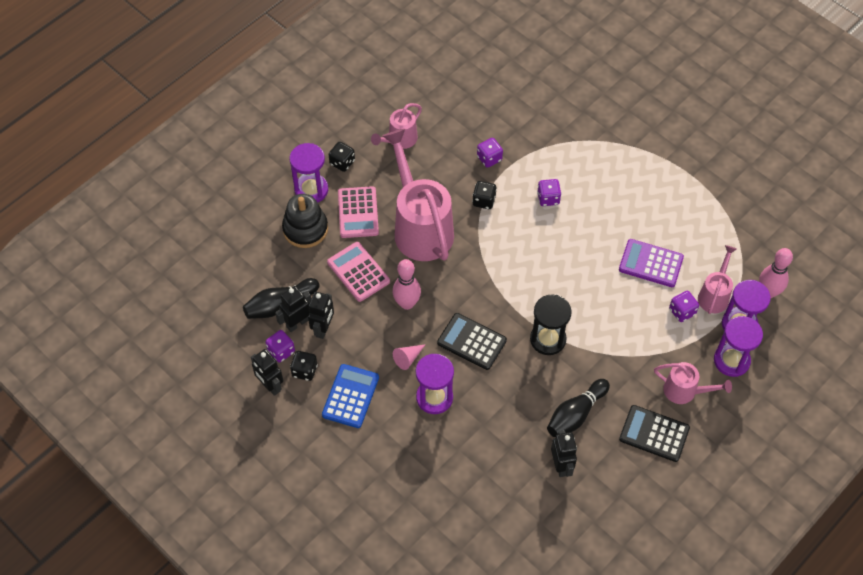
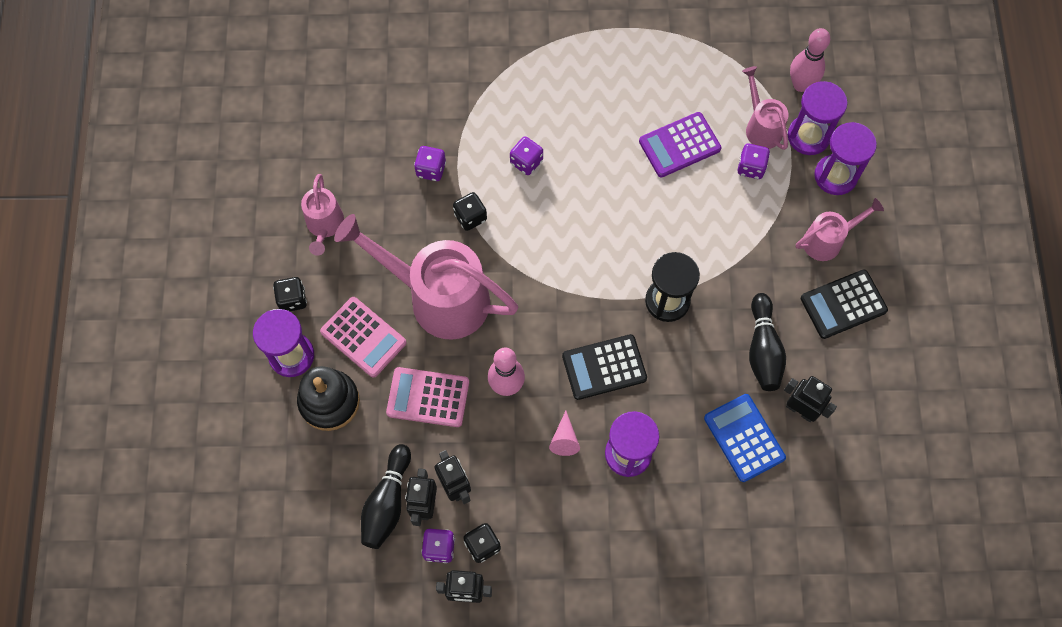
camera: 45 degrees left, 10 degrees up
(350, 396) = (552, 528): blue calculator -> blue calculator (744, 438)

